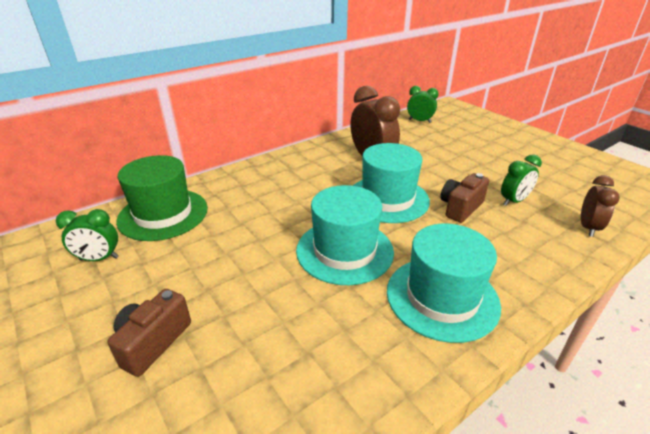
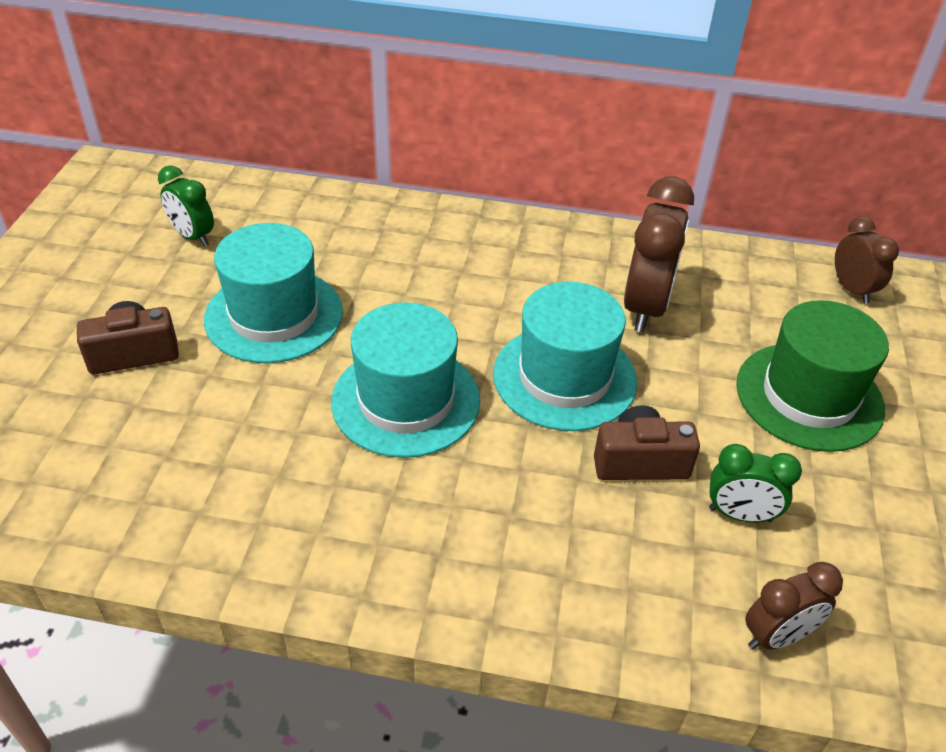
camera: 45 degrees right, 10 degrees up
(163, 214) = (302, 221): green hat -> green hat (809, 396)
(419, 121) = (852, 289): green clock -> brown clock
(442, 297) = (416, 532): turquoise hat -> turquoise hat (274, 315)

